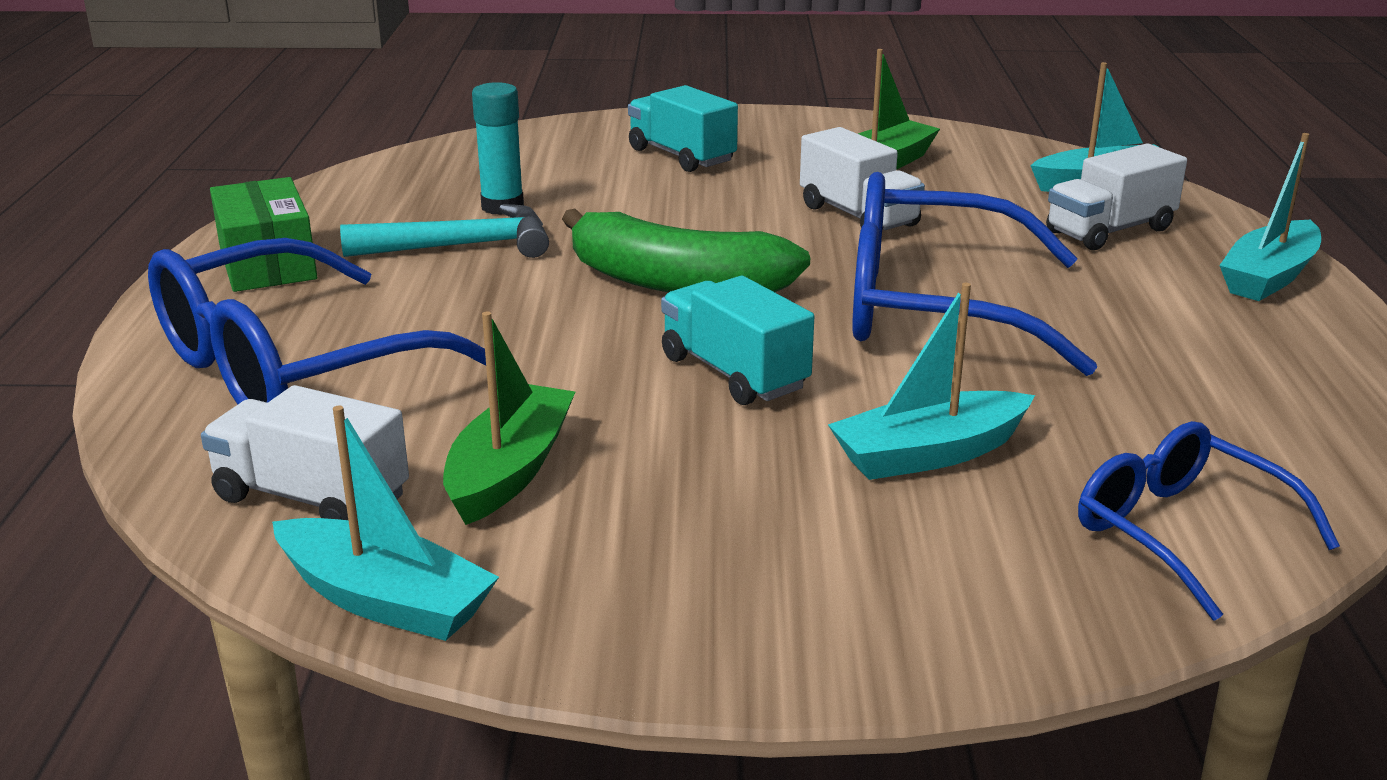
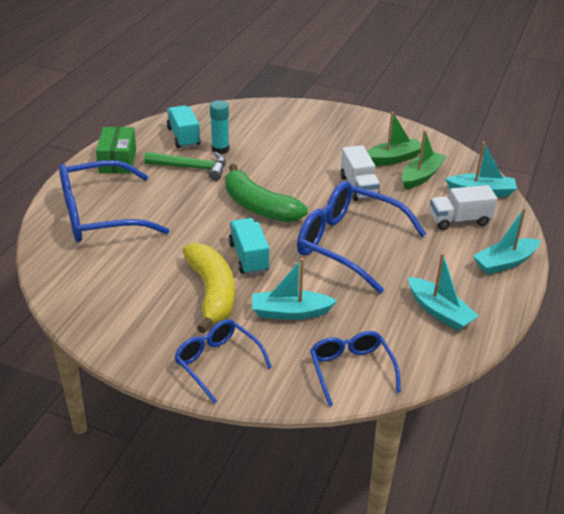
camera: 20 degrees right, 10 degrees up
(311, 497) = (77, 274): white truck -> none
(385, 600) = (77, 320): turquoise boat -> turquoise boat (439, 311)
(461, 246) = (192, 168): turquoise hammer -> green hammer
(510, 470) = (144, 280): green boat -> green boat (421, 176)
(681, 156) = (311, 135): turquoise truck -> turquoise truck (183, 137)
(706, 459) = (212, 293): none -> yellow banana
(851, 600) = (217, 363): none -> blue glasses

